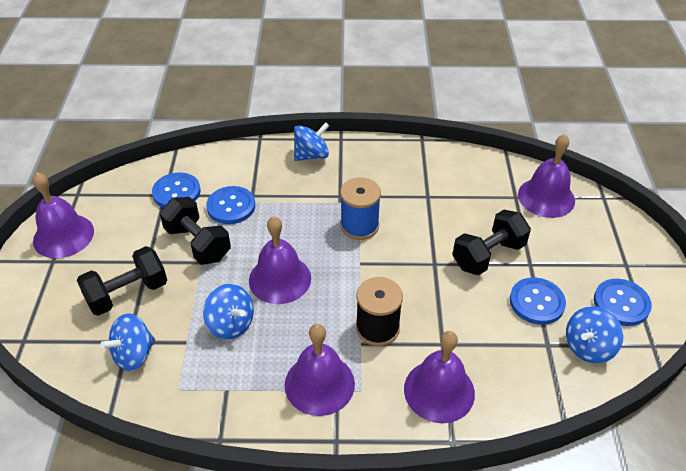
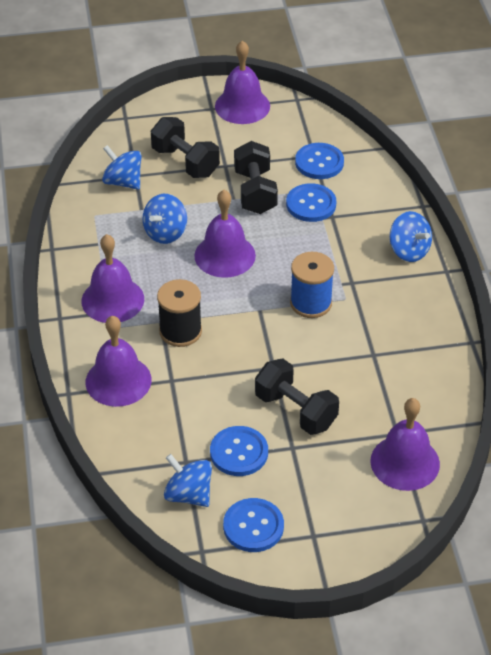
camera: 80 degrees right, 0 degrees up
(198, 243) = (255, 192): black dumbbell -> black dumbbell turned 45 degrees counterclockwise

